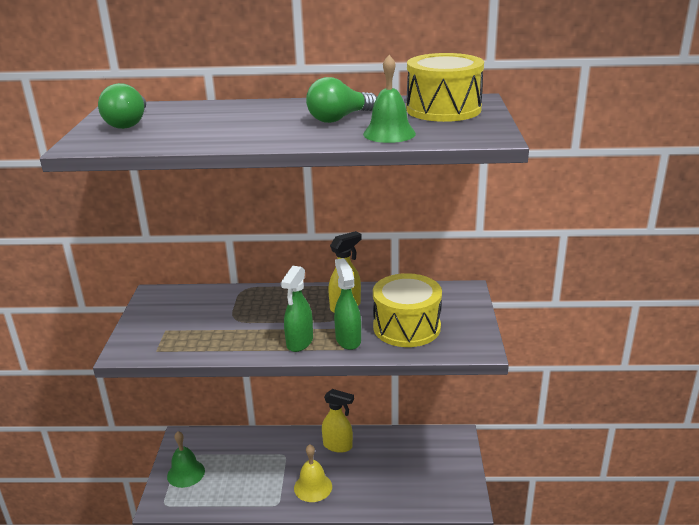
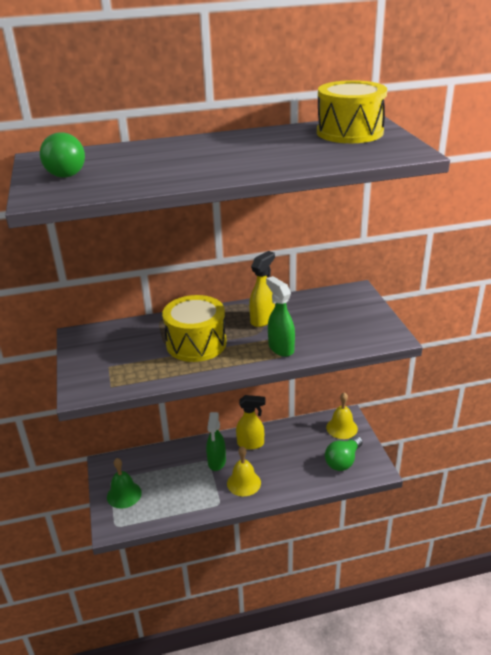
camera: 15 degrees left, 5 degrees up
(299, 343) = (239, 357): green spray bottle -> green spray bottle (216, 462)
(339, 118) = (266, 148): green light bulb -> green light bulb (343, 461)
(389, 133) = (323, 158): green bell -> none
(406, 327) = (324, 329): yellow drum -> yellow drum (196, 343)
(446, 448) = (341, 428): none -> yellow bell

